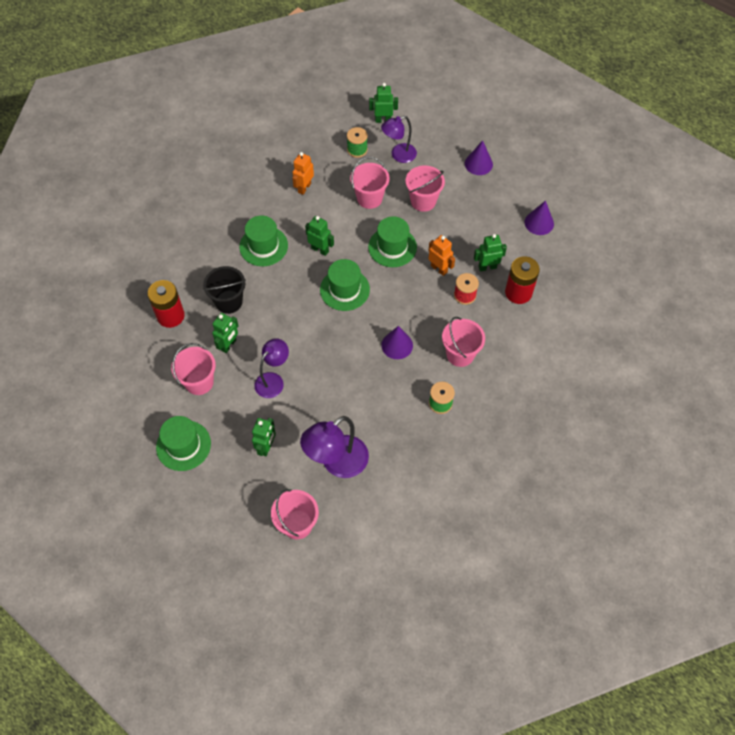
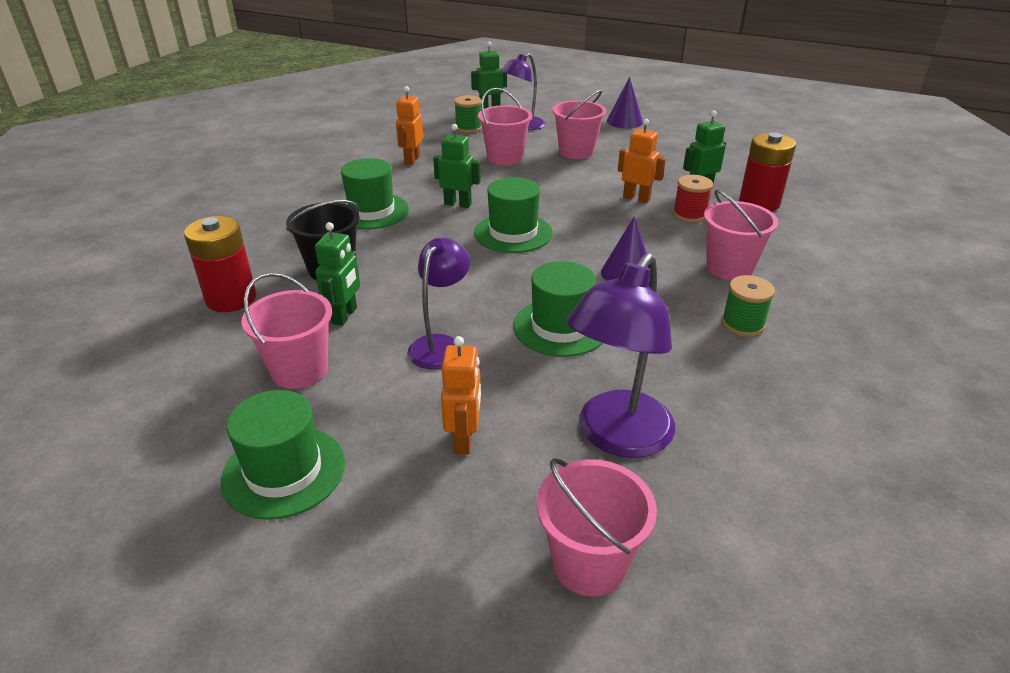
camera: 15 degrees left, 25 degrees down
(266, 447) = (464, 439): green robot -> orange robot
(392, 247) = (559, 189): green hat -> green hat (560, 327)
(539, 223) = (733, 150): purple cone -> none

